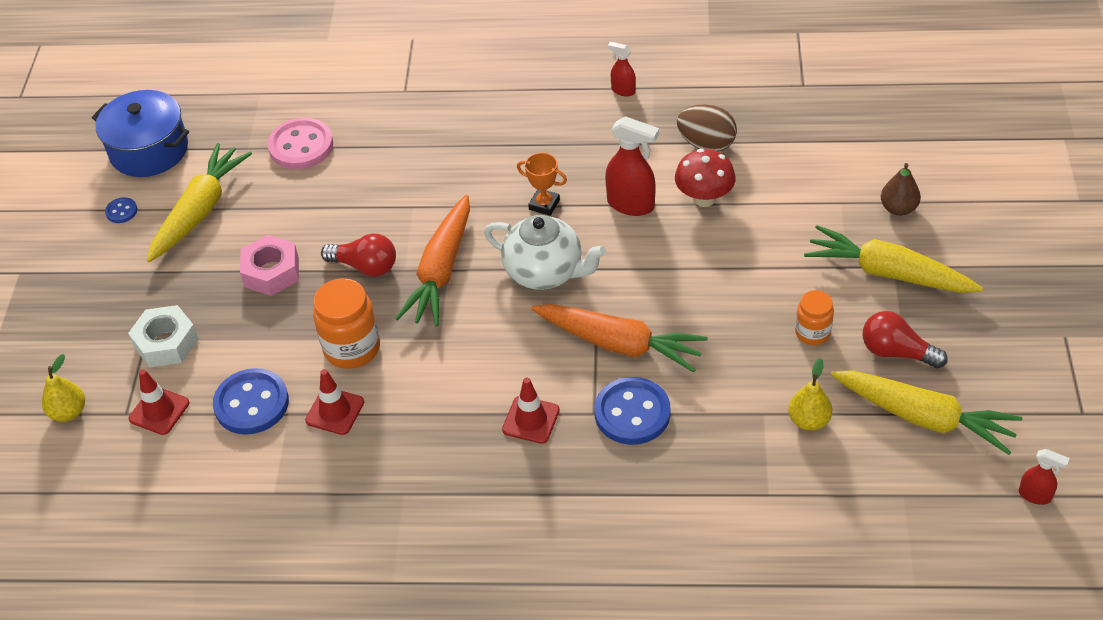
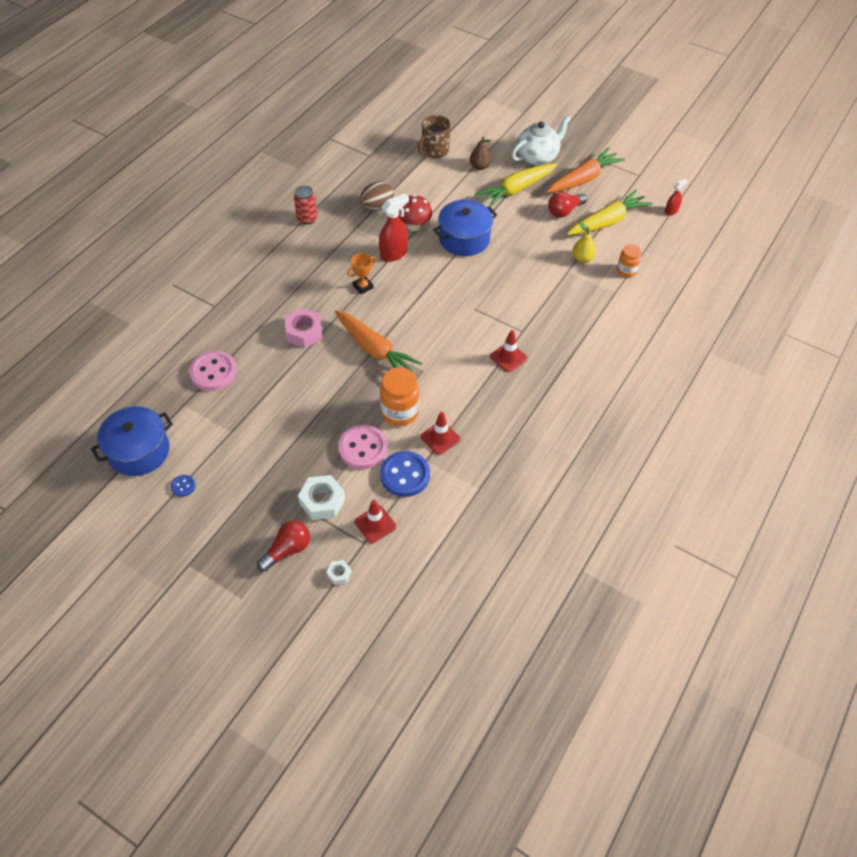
camera: 65 degrees left, 5 degrees up
(69, 412) = (339, 574): yellow pear -> white nut
(200, 211) = (222, 444): yellow carrot -> none
(270, 341) = (363, 448): none -> pink button
(271, 272) = (308, 427): pink nut -> pink nut (304, 332)
(365, 266) = (342, 381): red light bulb -> red light bulb (287, 550)
(545, 272) = (412, 308): white teapot -> white teapot (537, 157)
(619, 344) = (485, 301): orange carrot -> orange carrot (583, 179)
(623, 90) = (307, 218): red spray bottle -> red can
(632, 413) = (532, 317): blue button -> none
(726, 263) = (464, 239): none -> blue pot
(812, 333) = (532, 231): orange jar -> orange jar (626, 271)
(882, 144) = (434, 151): none -> brown mug

